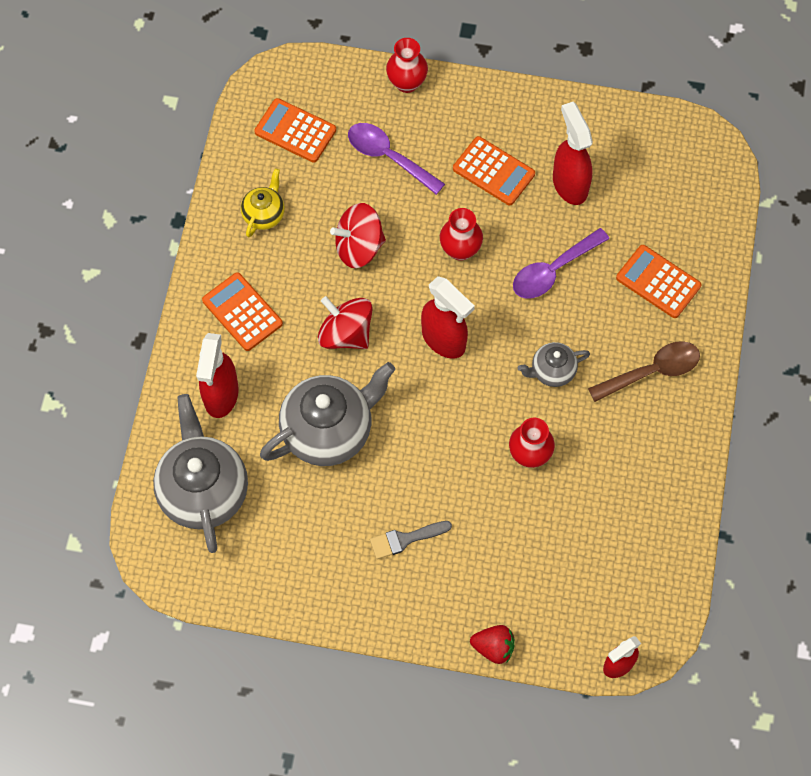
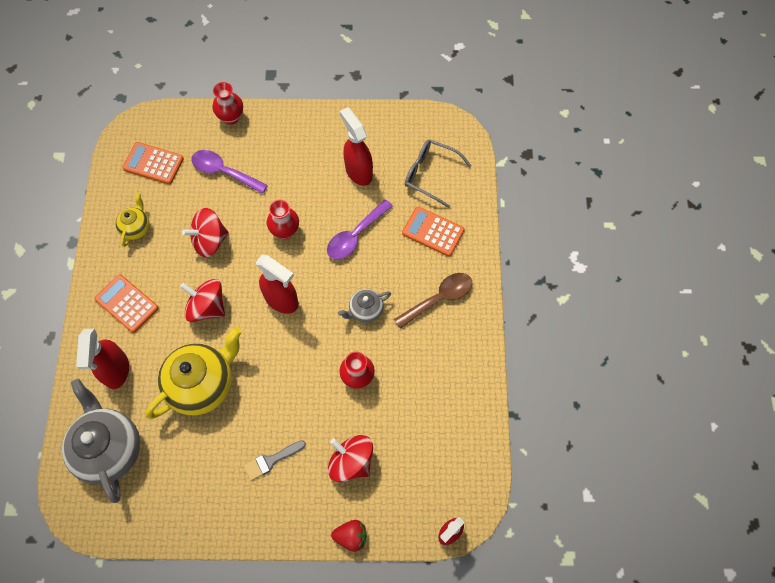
camera: 10 degrees left, 0 degrees up
(328, 431) = (202, 384): grey teapot -> yellow teapot
(493, 171) = (302, 171): orange calculator -> none
(506, 558) = (351, 462): none -> red spinning top
(667, 204) = (430, 174): none -> grey glasses

